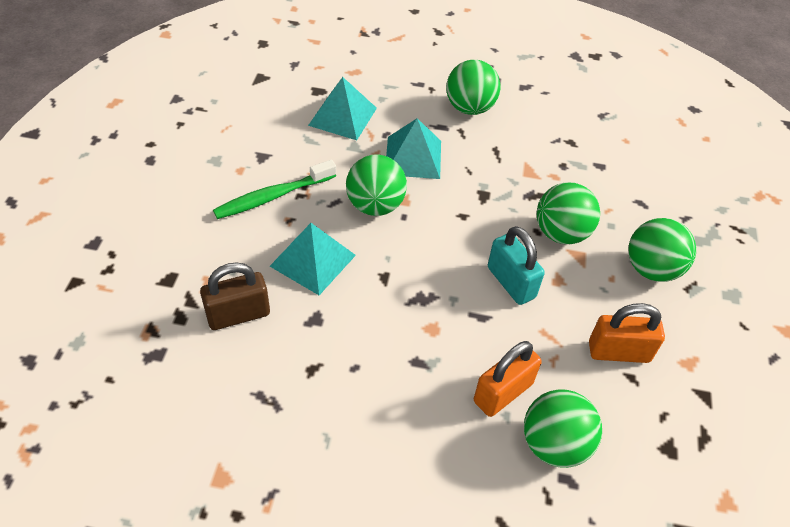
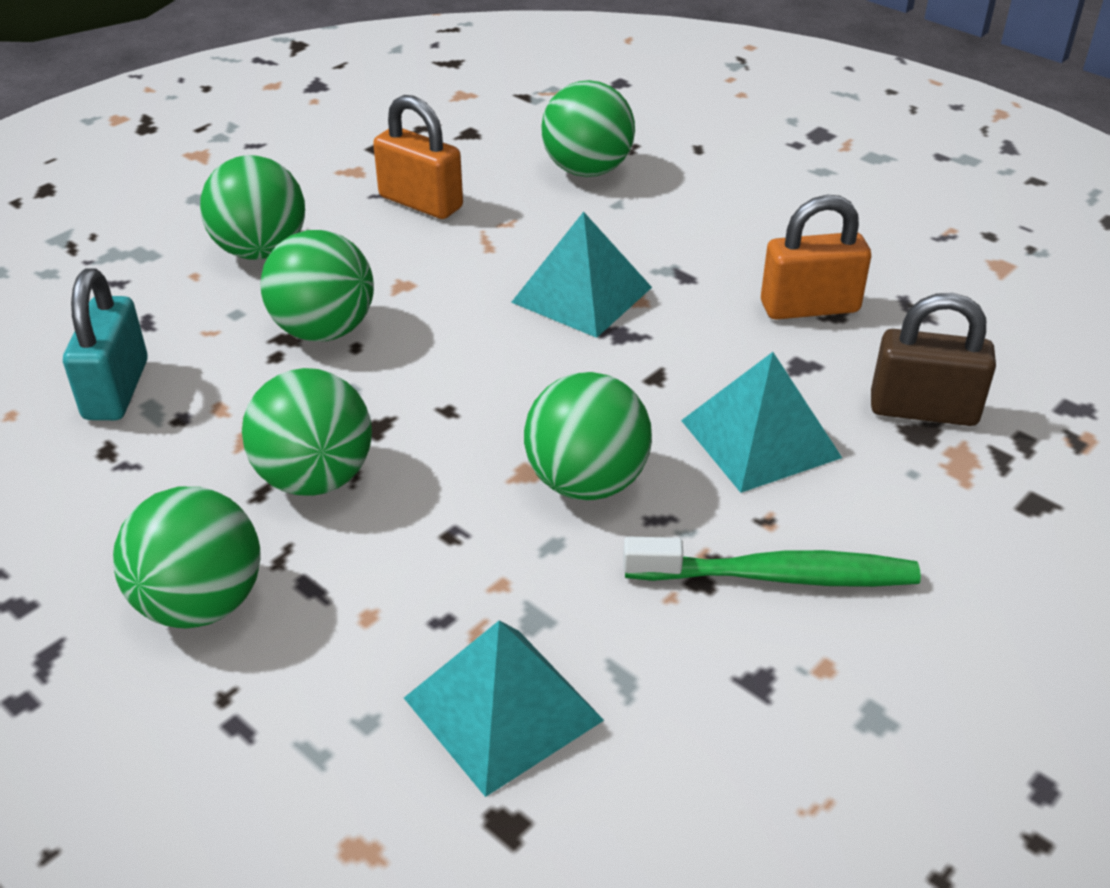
camera: 145 degrees left, 10 degrees down
(413, 157) = (433, 543): turquoise pyramid -> turquoise pyramid (581, 294)
(482, 163) = (315, 478): none -> green ball
(503, 392) = (602, 219): orange padlock -> orange padlock (809, 307)
(511, 282) = (472, 304): turquoise padlock -> turquoise padlock (116, 389)

